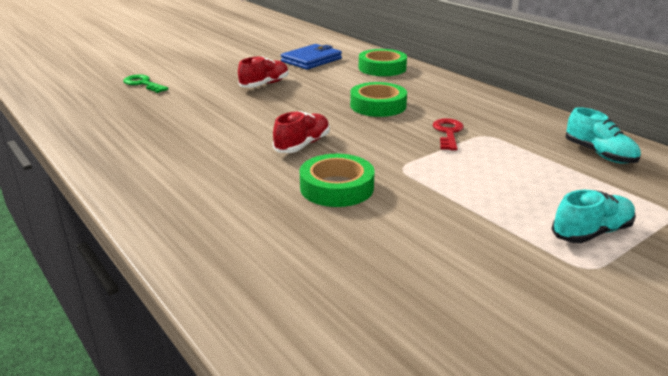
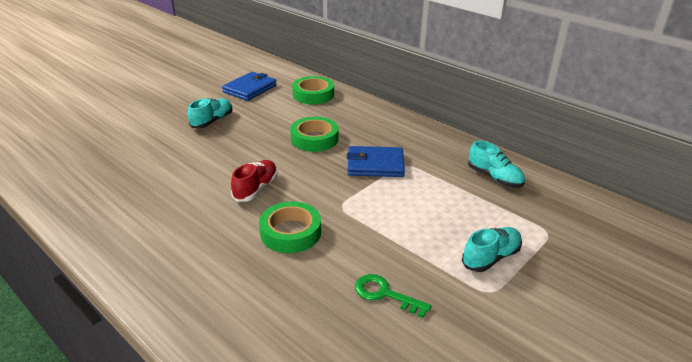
camera: 10 degrees left, 5 degrees up
(143, 84) = (99, 128): green key -> green key (384, 294)
(265, 84) = (212, 121): red shoe -> turquoise shoe
(448, 133) = (375, 165): red key -> blue wallet

